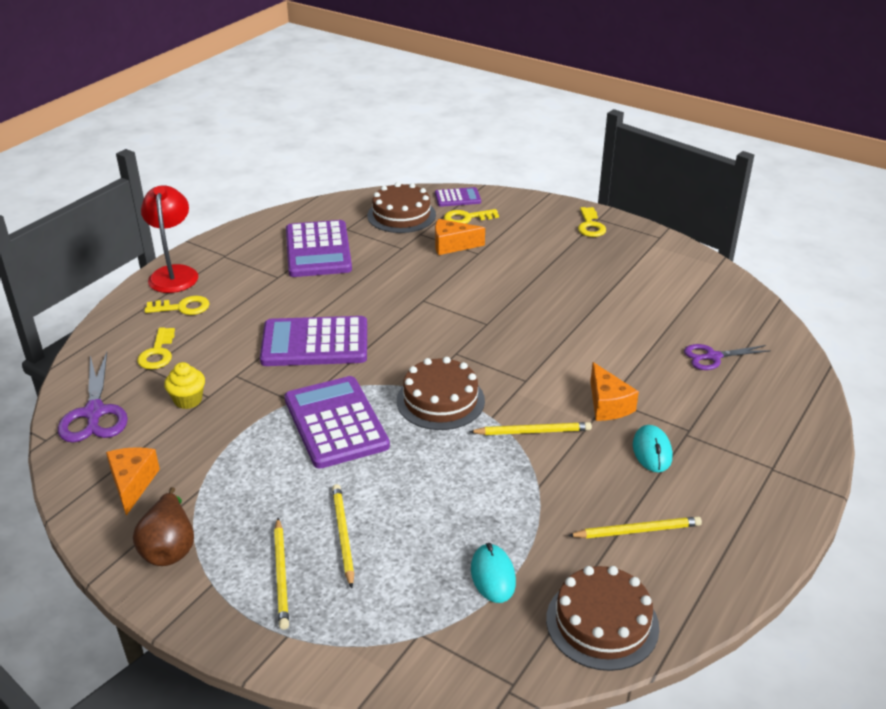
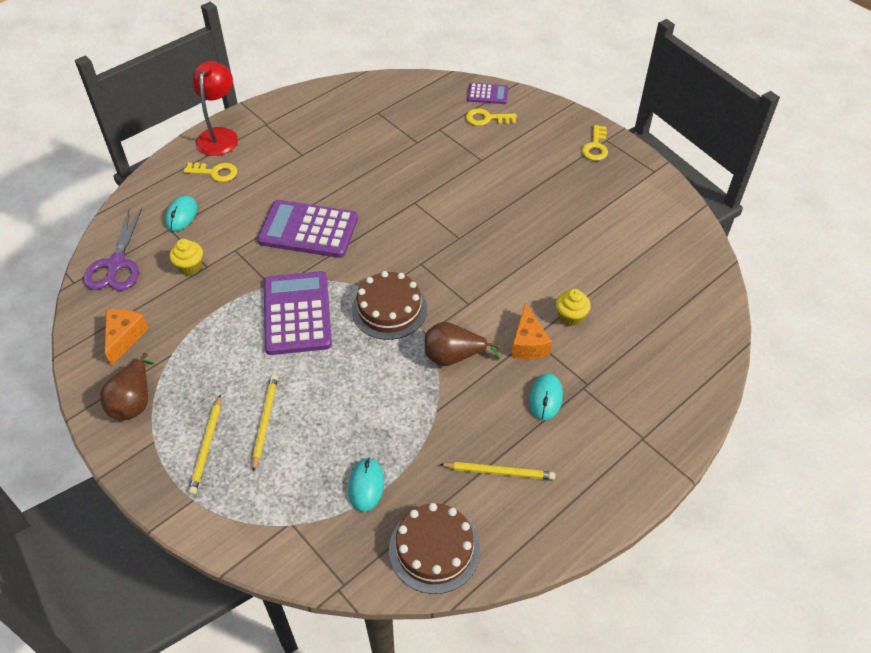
camera: 15 degrees right, 15 degrees up
(157, 353) = (181, 215): yellow key -> turquoise mouse
(318, 250) = (345, 132): purple calculator -> none
(401, 215) = (430, 105): brown cake -> none
(452, 245) = (462, 147): orange cheese -> none
(532, 431) = (453, 356): yellow pencil -> brown pear
(640, 373) = (570, 317): none -> yellow cupcake
(713, 357) = (643, 313): purple scissors -> none

